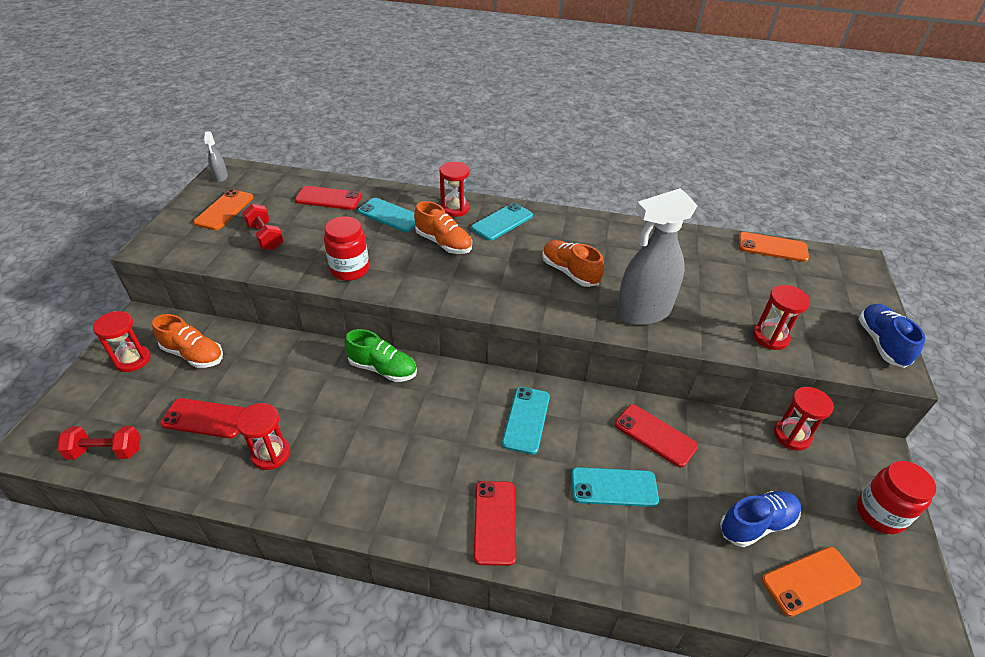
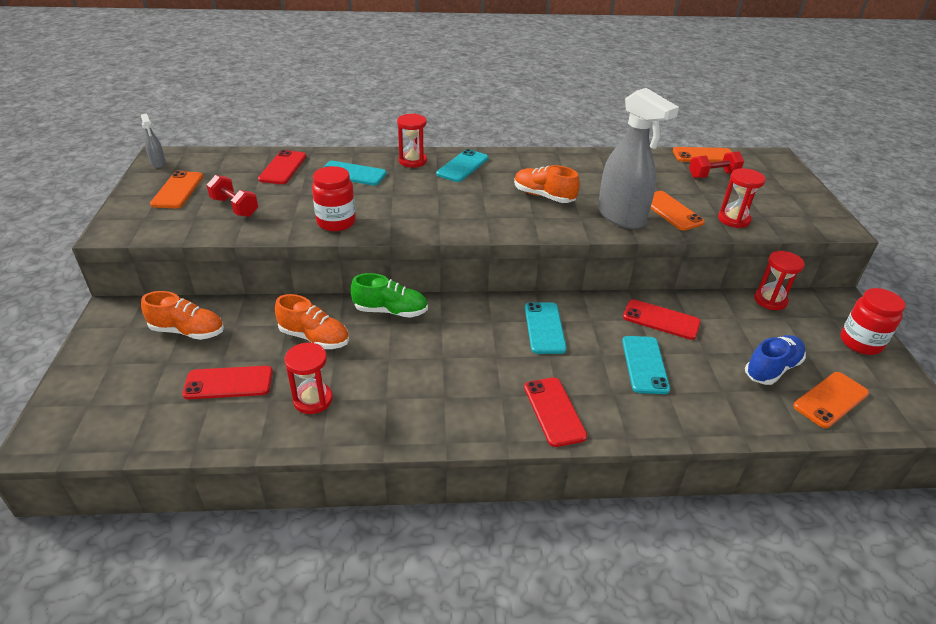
camera: 15 degrees left, 5 degrees down
(106, 451) = (133, 431): red dumbbell -> red dumbbell (713, 175)
(132, 360) = (121, 347): red hourglass -> none
(328, 198) = (283, 168): red phone -> red phone turned 75 degrees counterclockwise
(443, 243) = (416, 189): orange shoe -> orange shoe (314, 338)
(614, 487) = (644, 364): turquoise phone -> turquoise phone turned 75 degrees counterclockwise
(642, 312) = (621, 217): grey spray bottle -> grey spray bottle turned 90 degrees counterclockwise
(701, 314) = (670, 211): none -> orange phone
(881, 343) = (819, 211): blue shoe -> none

